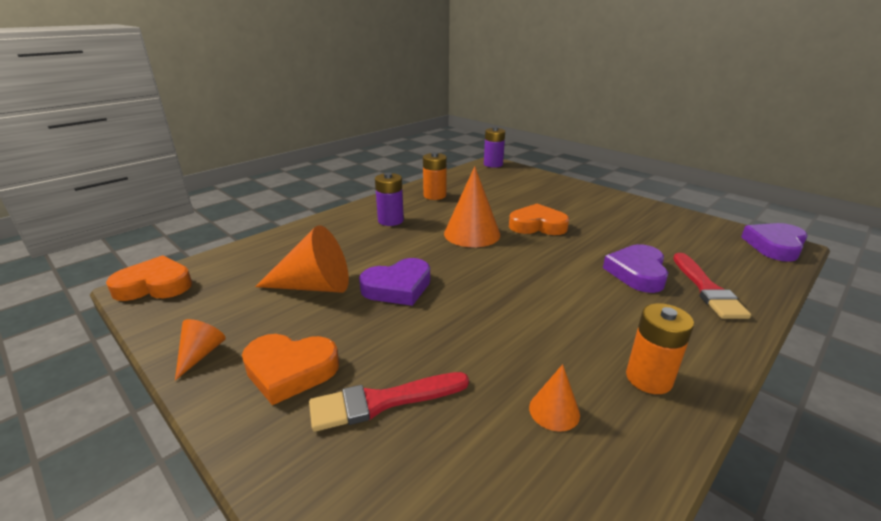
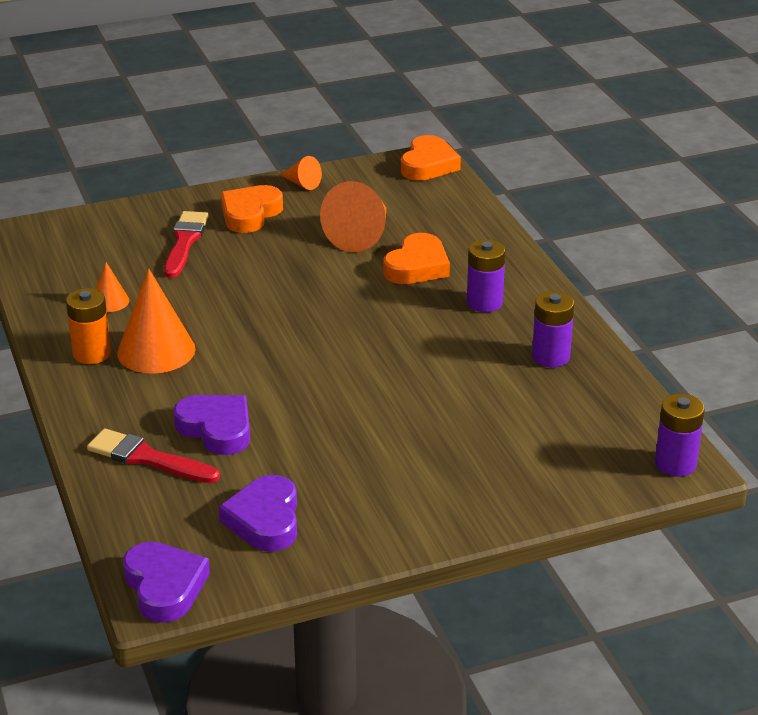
camera: 115 degrees right, 5 degrees up
(398, 287) = (321, 276): purple heart -> purple heart (265, 520)
(434, 195) = (550, 357): orange battery -> purple battery
(472, 234) = (400, 350): orange cone -> orange cone (156, 350)
(537, 225) = (384, 409): orange heart -> orange heart (417, 266)

